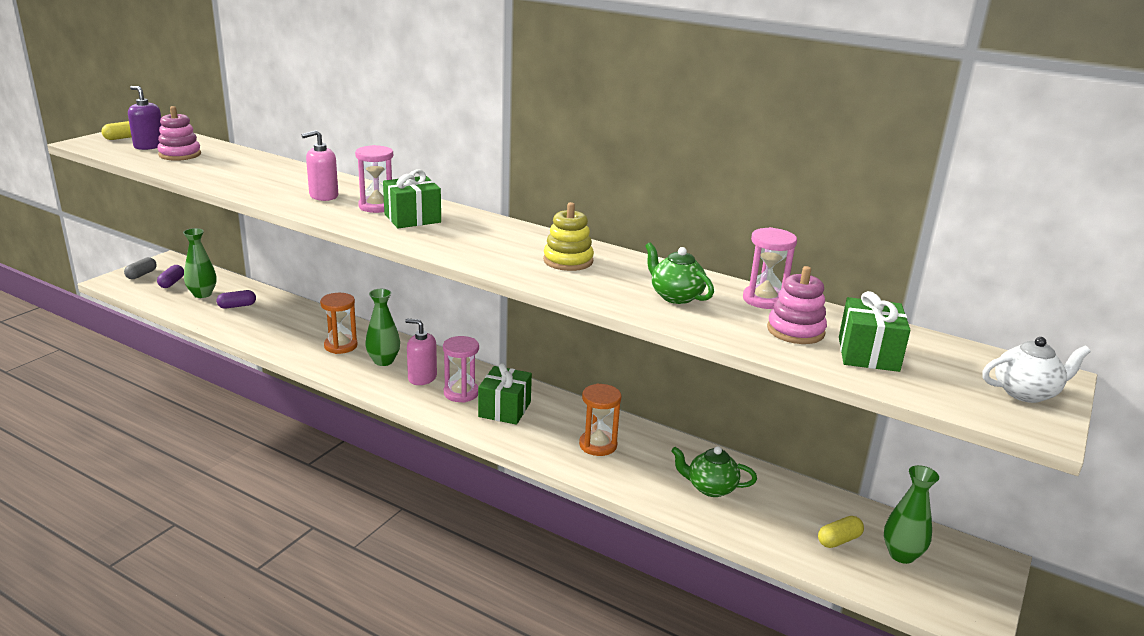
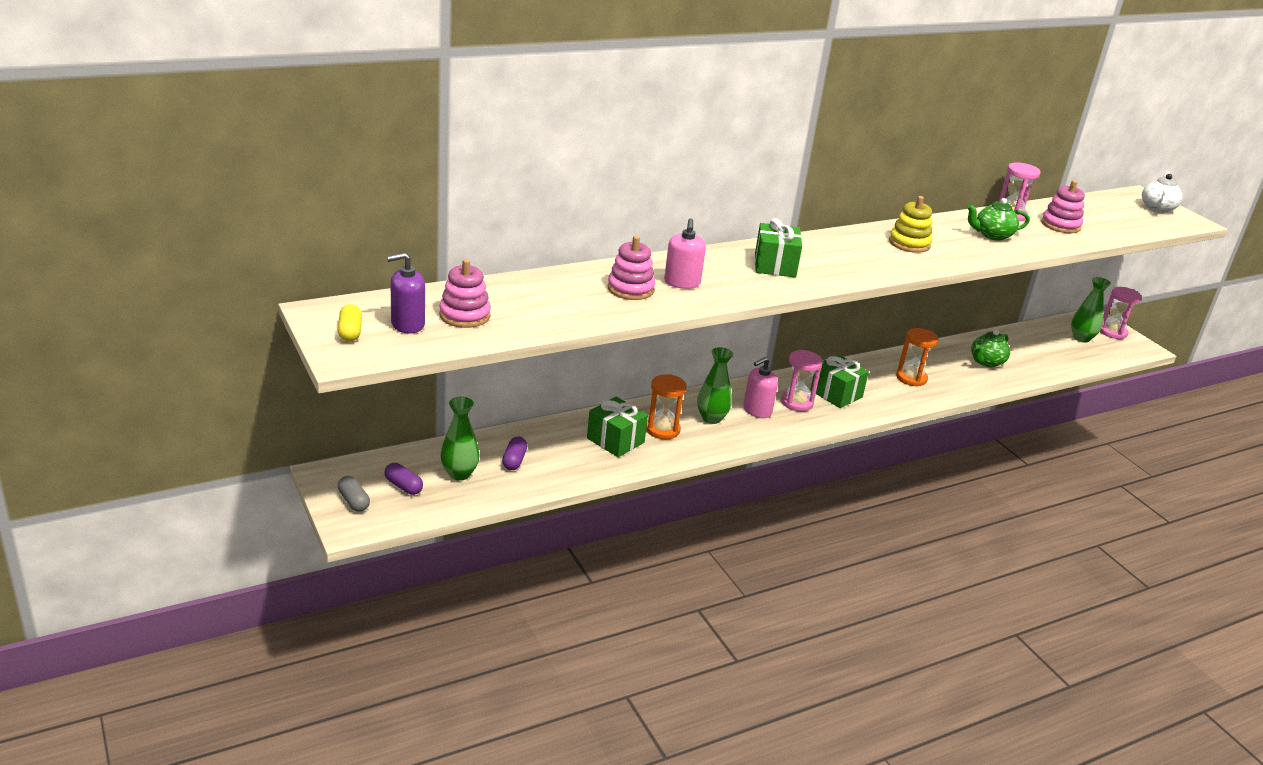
camera: 60 degrees left, 5 degrees up
(287, 184) = (630, 289): none -> pink stacking toy
(377, 206) = (732, 270): pink hourglass -> pink hourglass (1112, 332)
(839, 540) = (1060, 348): yellow capsule -> none
(868, 354) = (1099, 221): green gift -> green gift (615, 440)

